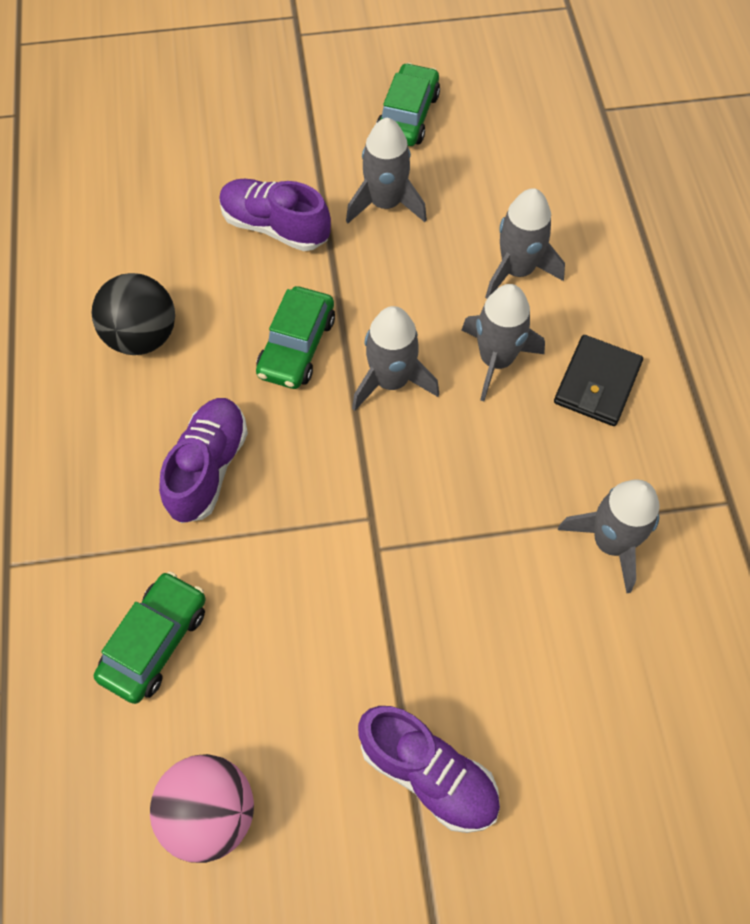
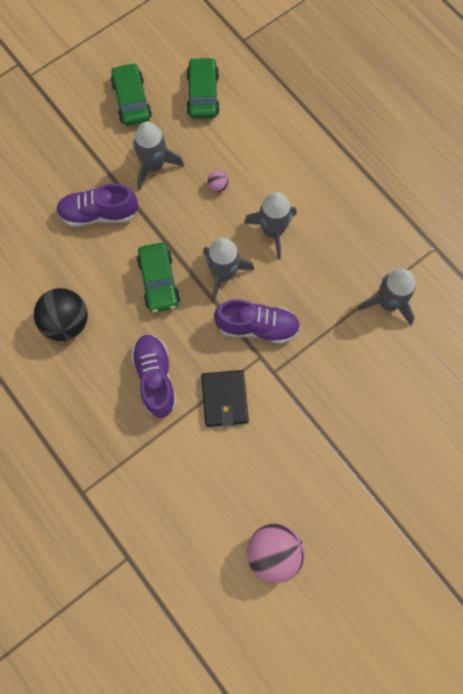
camera: 30 degrees left, 10 degrees up
(155, 642) = (189, 486): green car -> green car (203, 94)
(428, 773) = (366, 471): purple shoe -> purple shoe (257, 327)
(456, 267) = (218, 186): none -> pink ball
(517, 270) = (253, 170): grey rocket -> none
(597, 383) = (333, 216): black wallet -> black wallet (224, 399)

